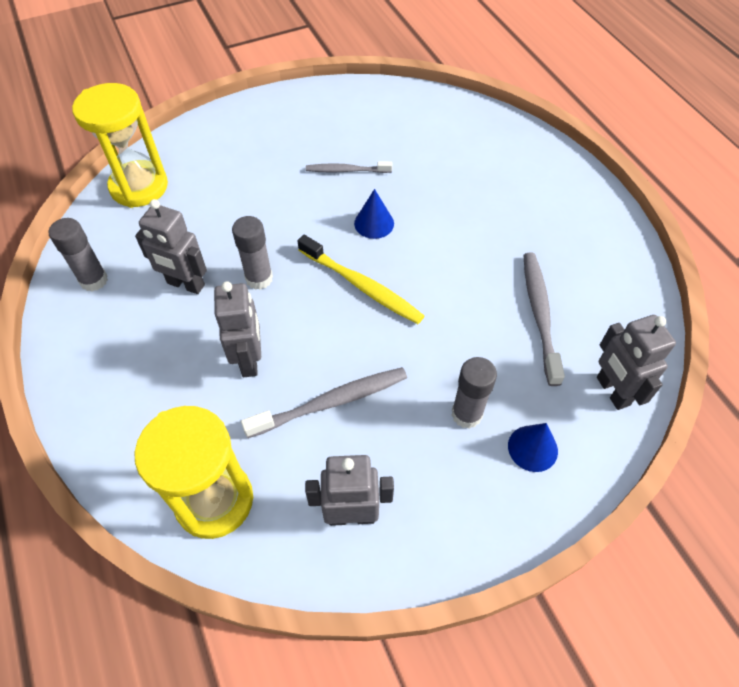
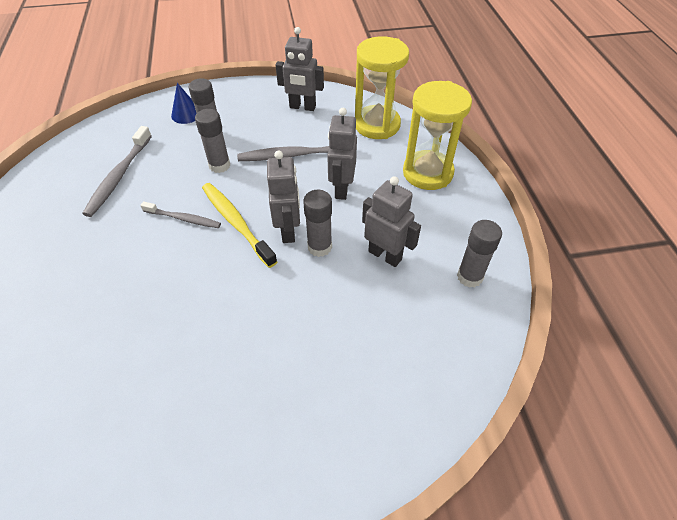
camera: 165 degrees left, 5 degrees down
(139, 187) = (432, 385): yellow hourglass -> yellow hourglass (427, 173)
(347, 170) = (188, 351): grey toothbrush -> grey toothbrush (183, 219)
(374, 223) = (195, 278): blue cone -> none
(424, 360) = (219, 165): none -> grey glue stick
(612, 391) = (116, 128): grey robot -> grey robot (288, 231)

